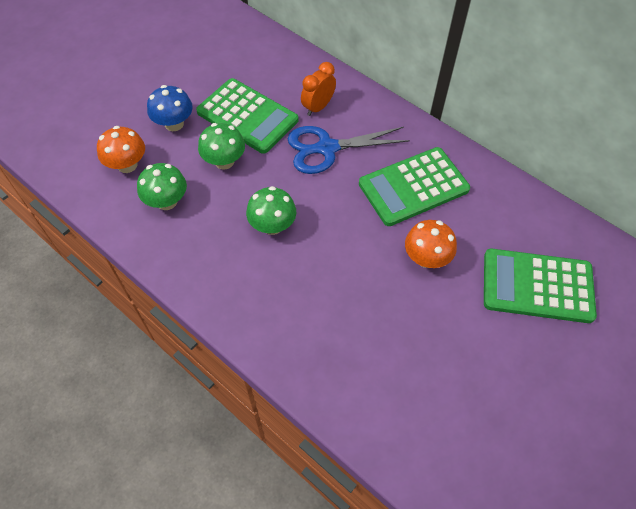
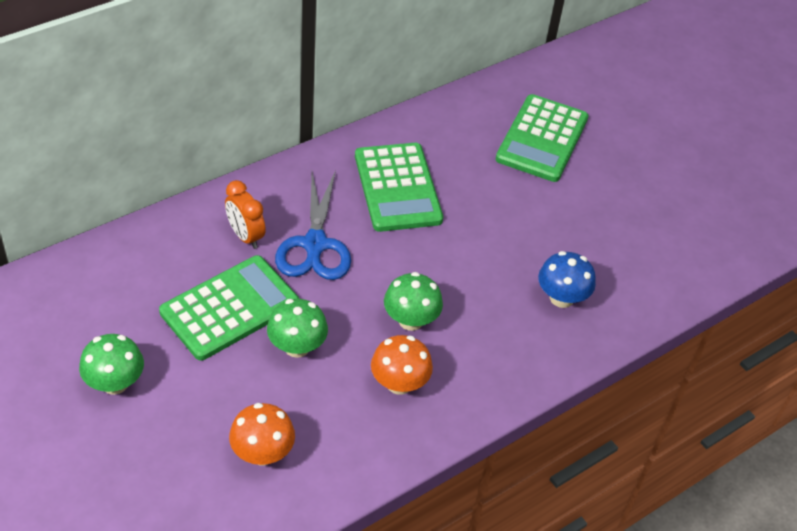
camera: 80 degrees left, 10 degrees down
(167, 201) = (340, 417): green mushroom -> green mushroom (115, 383)
(174, 124) = (209, 389): blue mushroom -> blue mushroom (561, 298)
(426, 258) = (490, 205): orange mushroom -> orange mushroom (399, 383)

